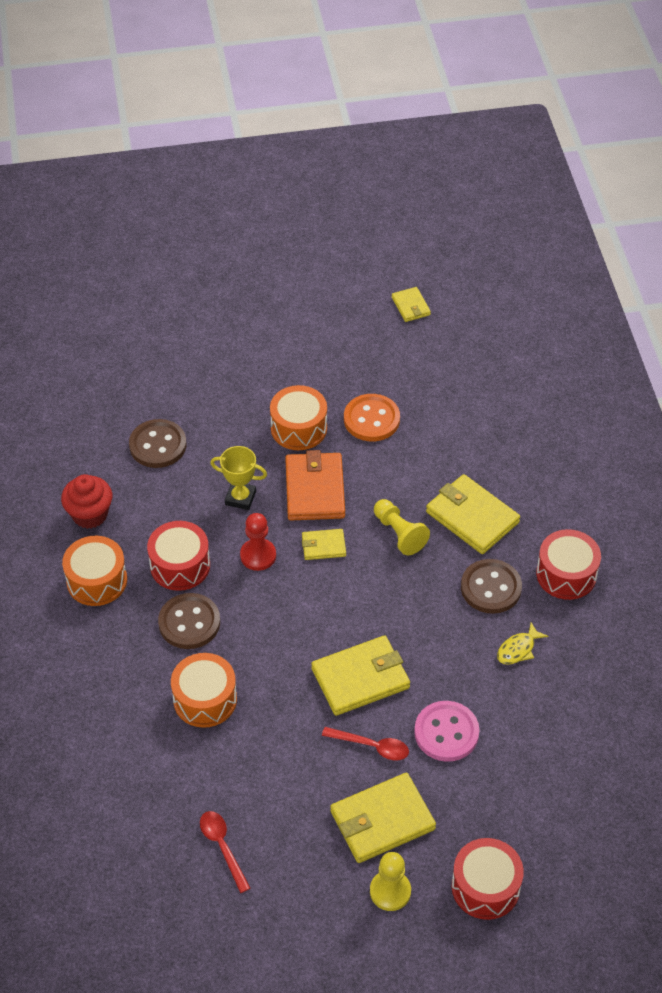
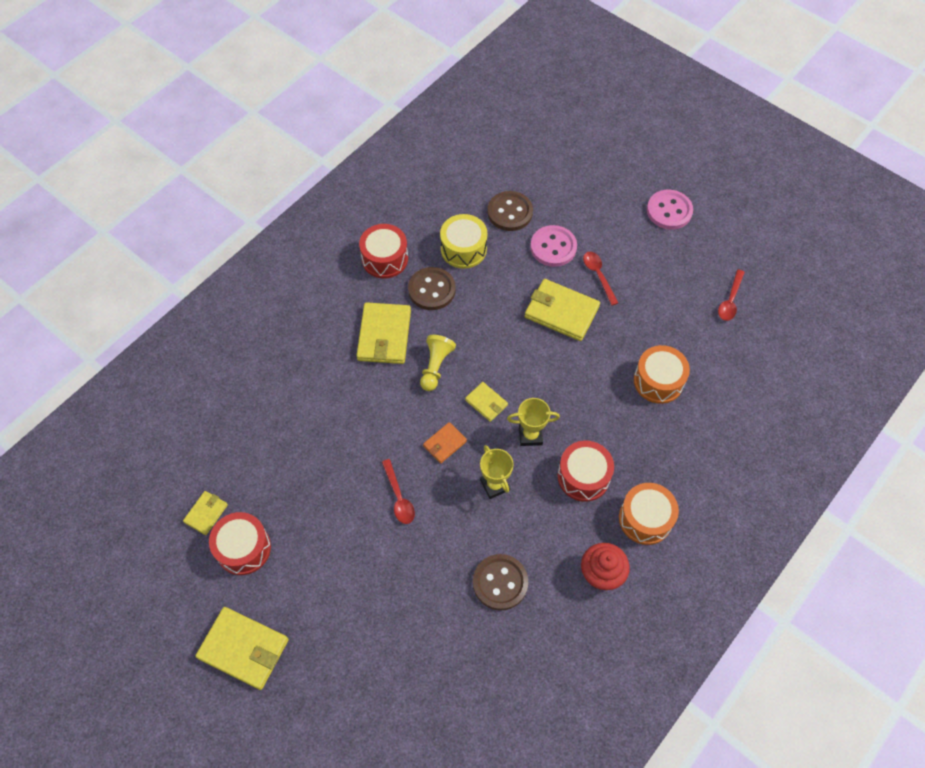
camera: 130 degrees left, 10 degrees up
(189, 622) = (618, 434): brown button -> brown button (510, 212)
(258, 555) = (530, 435): red pawn -> yellow trophy
(299, 428) = (398, 497): orange drum -> red spoon
(315, 489) = (444, 443): orange wallet -> orange wallet, size x0.54
(371, 419) = (349, 455): orange button -> none
(382, 820) = (635, 240): yellow wallet -> yellow wallet (243, 649)
(390, 891) = (669, 211): yellow pawn -> pink button
(485, 887) = (622, 174): red drum -> red drum (243, 548)
(518, 649) = (463, 249): yellow fish -> yellow drum

